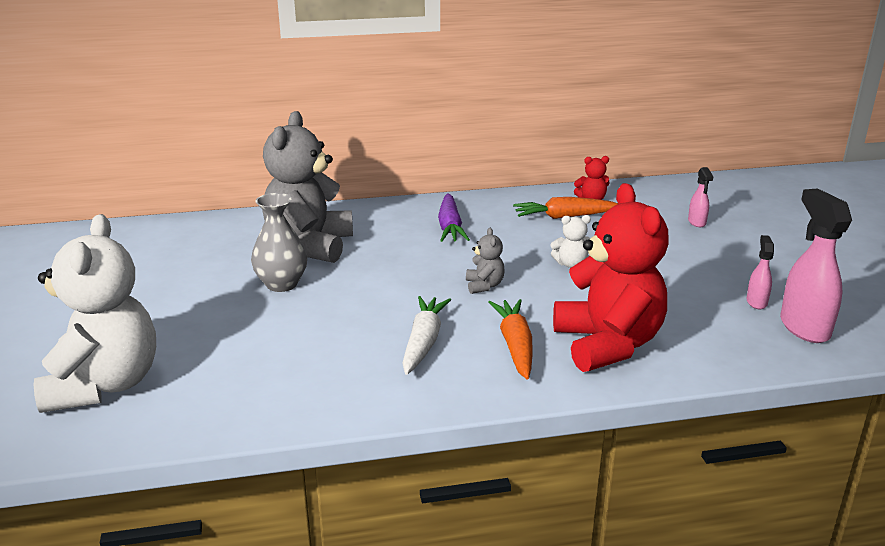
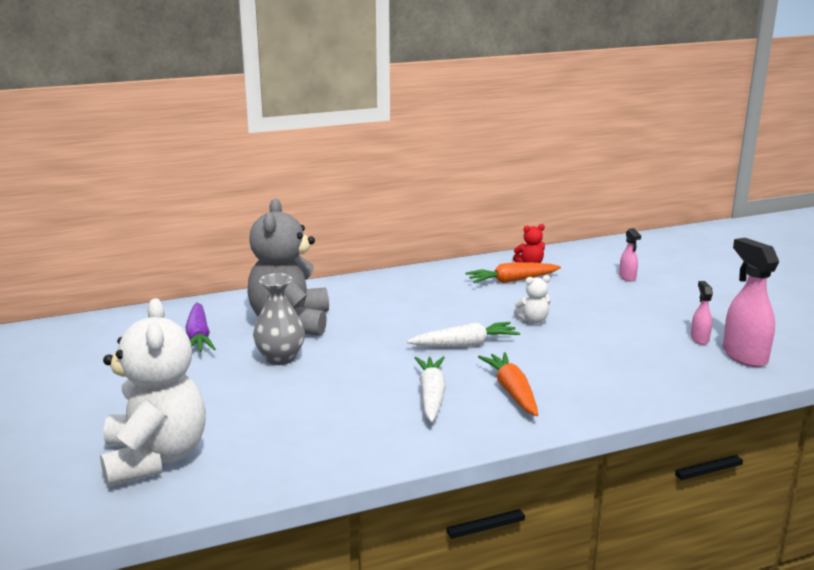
camera: 10 degrees left, 5 degrees down
(450, 227) = (413, 297): purple carrot -> purple carrot (198, 337)
(484, 286) = (465, 344): grey teddy bear -> white carrot
(607, 344) = (590, 383): red teddy bear -> none

